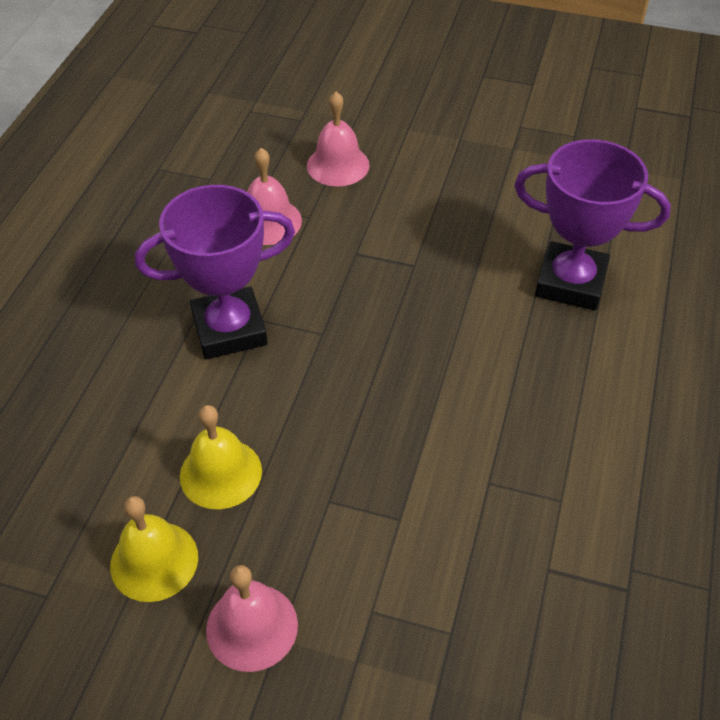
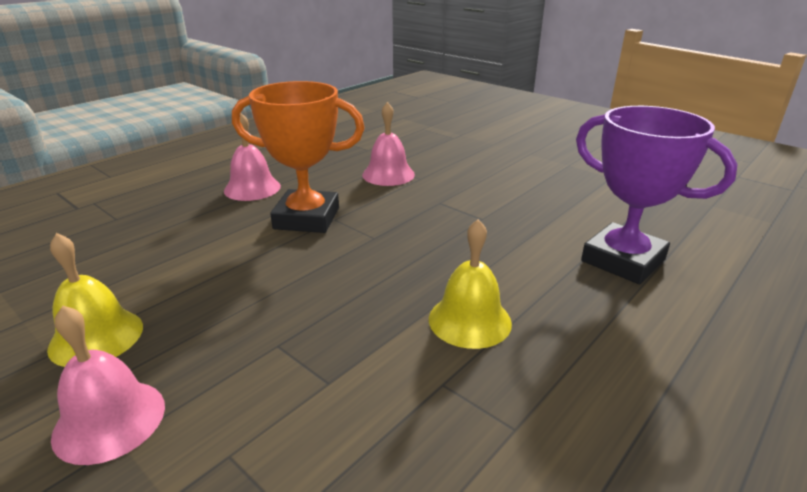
camera: 25 degrees right, 20 degrees down
(220, 473) = (211, 297): yellow bell -> yellow bell (469, 320)
(229, 329) = (307, 218): purple trophy -> orange trophy
(338, 165) = (462, 160): pink bell -> pink bell (252, 188)

